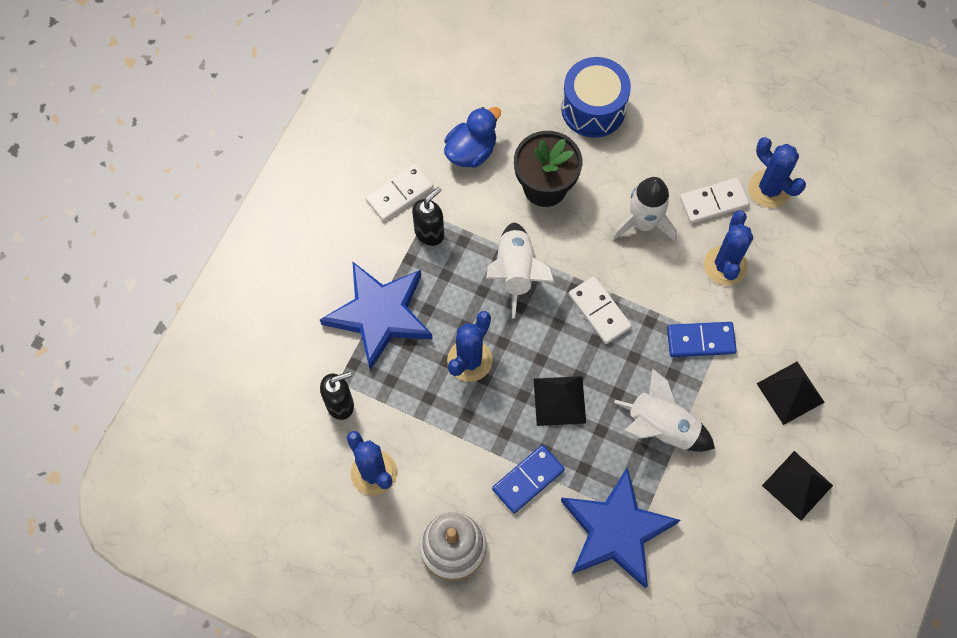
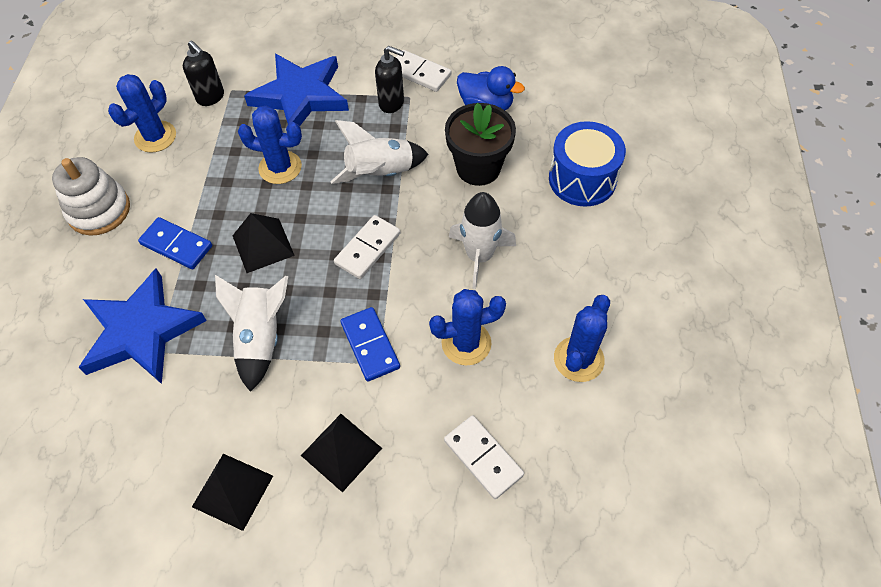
camera: 70 degrees right, 10 degrees down
(713, 202) = (535, 310): white domino -> white domino (483, 457)

